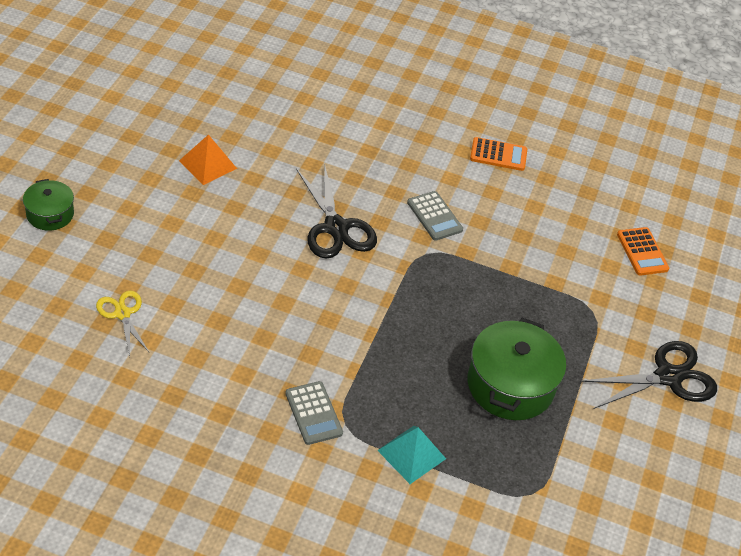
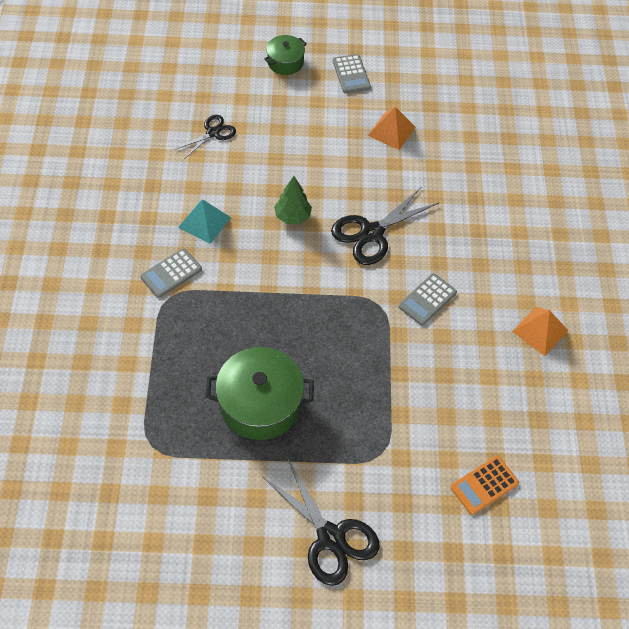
camera: 75 degrees right, 10 degrees up
(105, 166) = (351, 74): none -> grey calculator
(122, 313) = (213, 133): yellow scissors -> black scissors
(283, 282) = (292, 216): none -> green tree
(411, 454) = (158, 349): turquoise pyramid -> turquoise pyramid (204, 222)
(498, 155) = (540, 331): orange calculator -> orange pyramid

